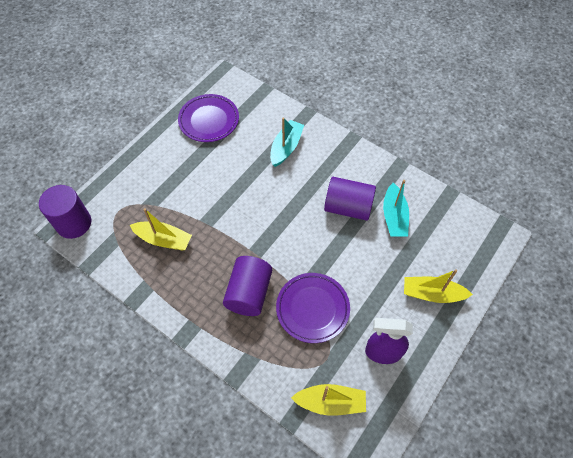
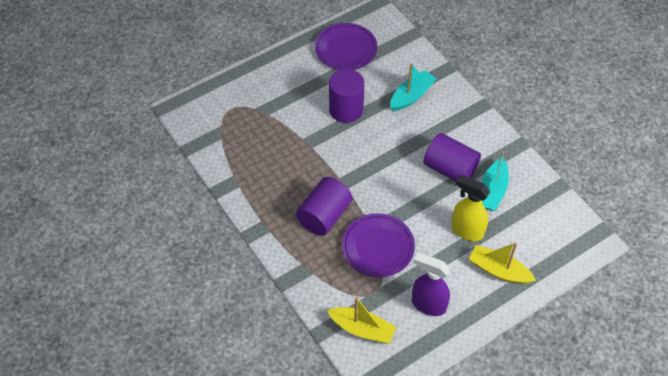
camera: 20 degrees right, 5 degrees down
(74, 223) = (188, 108): purple cylinder -> purple cylinder (346, 109)
(163, 239) = (263, 146): yellow boat -> none
(387, 263) = (466, 230): none -> yellow spray bottle

